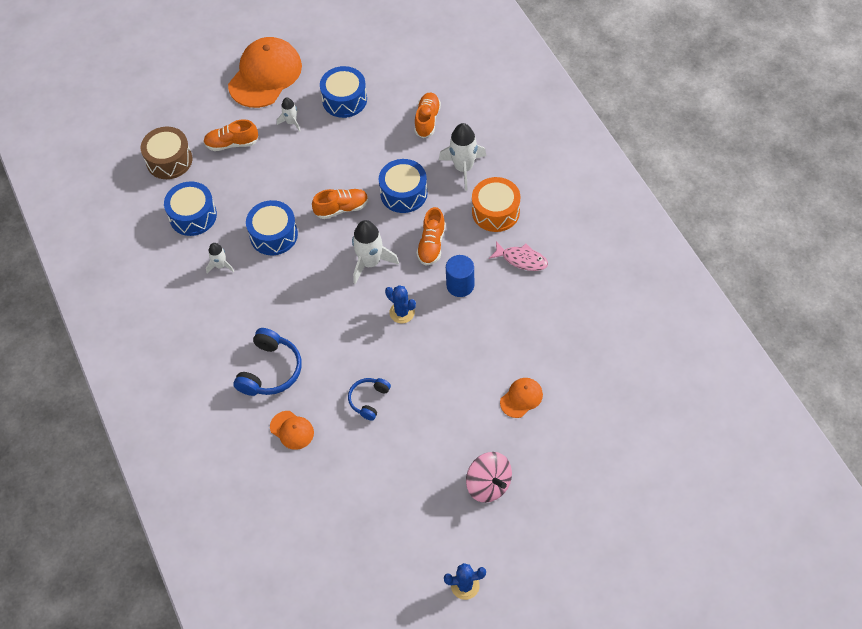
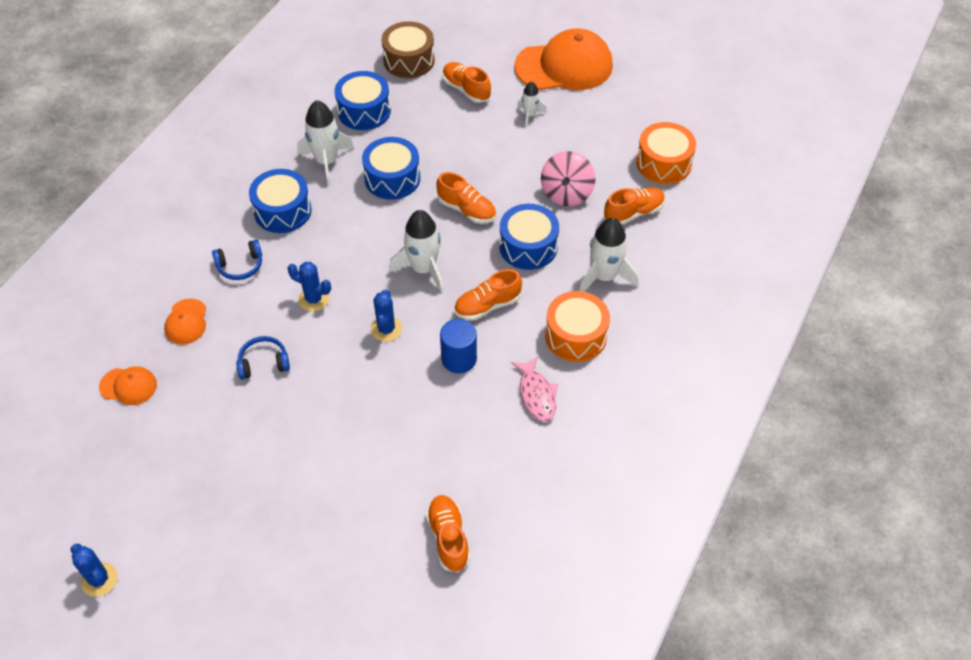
camera: 50 degrees right, 5 degrees down
(220, 265) = (326, 161): white rocket -> white rocket, size x1.79
(270, 370) = (240, 265): blue headphones -> blue headphones, size x0.61
(340, 341) = (314, 299): none -> blue cactus
(344, 100) = (594, 137): blue drum -> blue drum (282, 211)
(402, 78) = (663, 163): none -> orange drum
(488, 485) = (235, 529): pink spinning top -> pink spinning top (566, 193)
(521, 398) = (363, 497): orange cap -> orange cap (128, 386)
(586, 368) = (448, 538): none -> orange shoe

